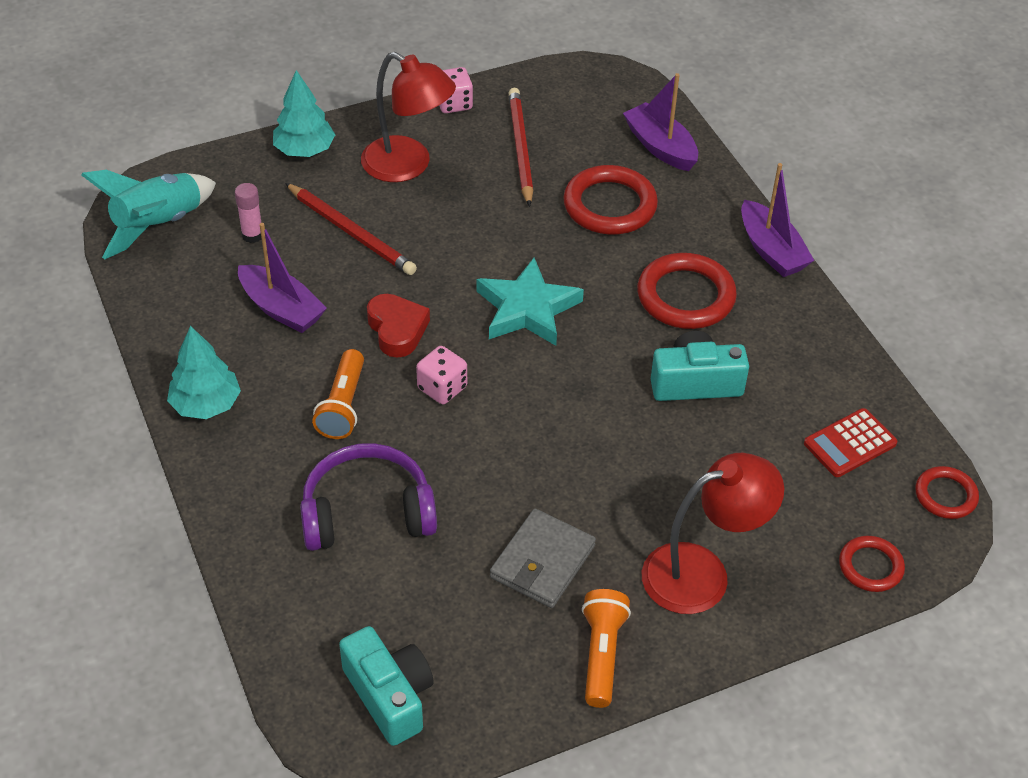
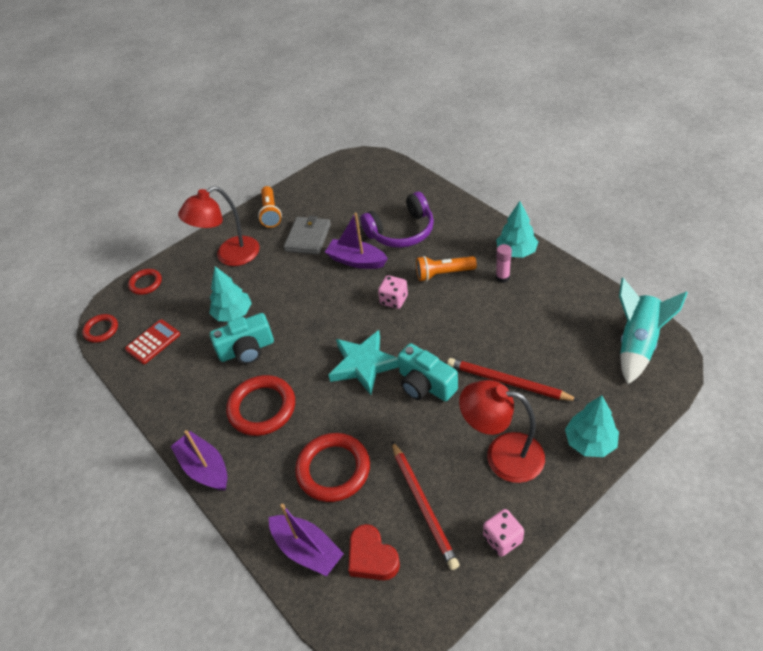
camera: 170 degrees right, 0 degrees up
(252, 235) = (571, 357): pink glue stick -> pink glue stick (502, 277)
(281, 309) = (515, 315): purple boat -> purple boat (356, 261)
(343, 406) = (443, 274): orange flashlight -> orange flashlight turned 90 degrees counterclockwise
(389, 696) = (356, 175): turquoise camera -> turquoise camera (425, 384)
(397, 329) = (438, 325): red heart -> red heart (372, 557)
(709, 450) = (233, 314): none -> turquoise tree

